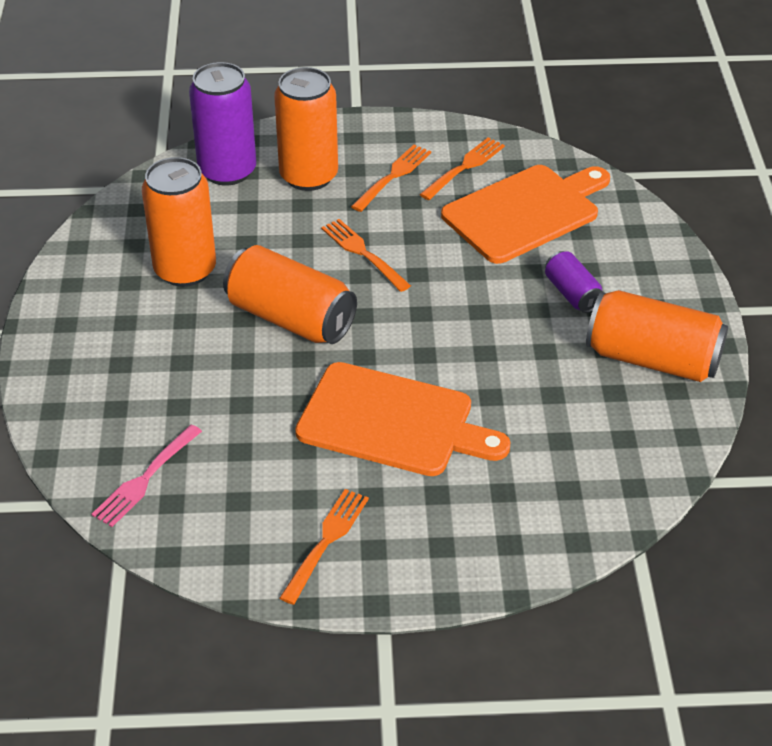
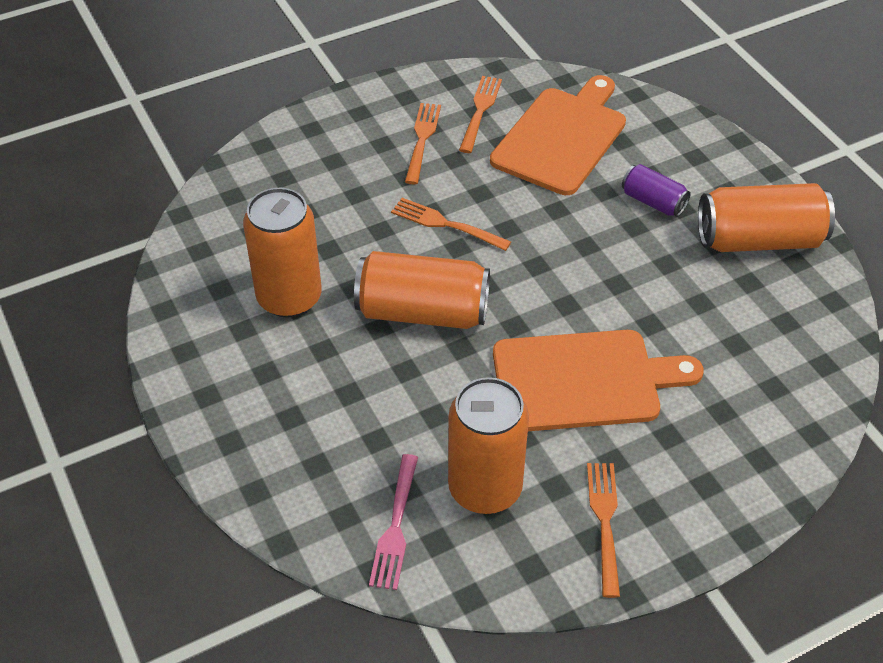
camera: 25 degrees left, 5 degrees up
(227, 171) = (262, 183): purple can -> none
(308, 176) = (344, 164): orange can -> orange can (485, 488)

